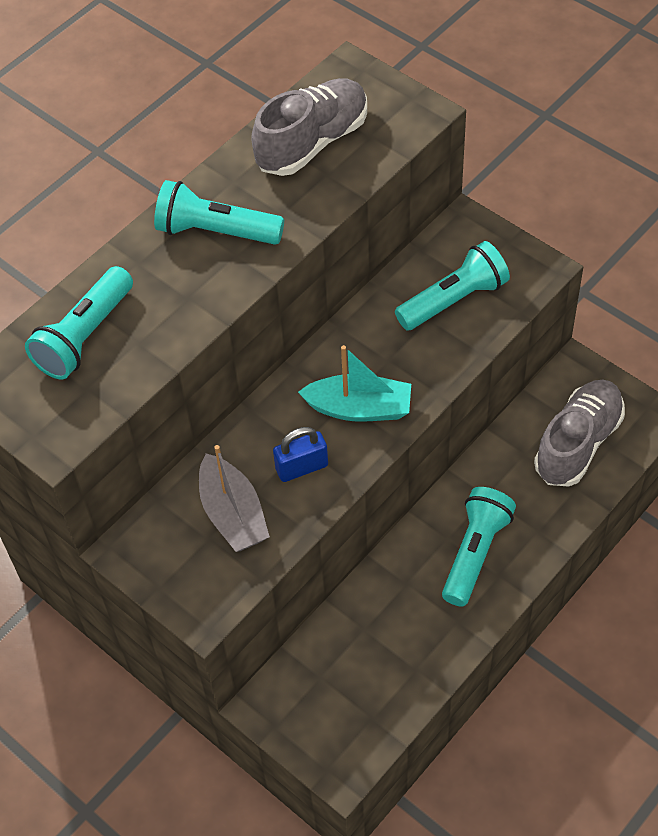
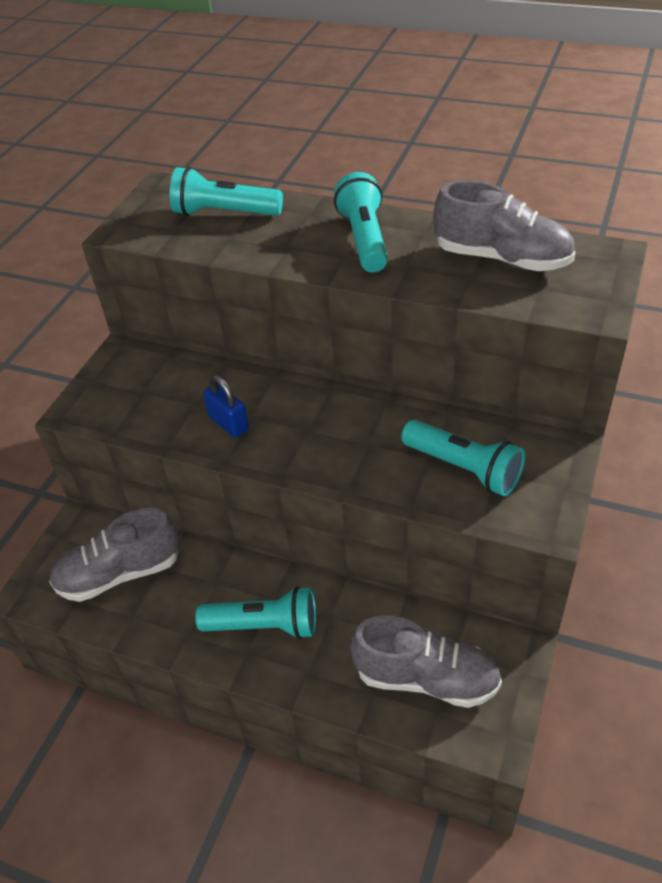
camera: 70 degrees right, 10 degrees down
(233, 514) = (169, 398): grey boat -> none
(355, 671) = (120, 573): none -> grey shoe
(359, 408) = (305, 440): turquoise boat -> none

